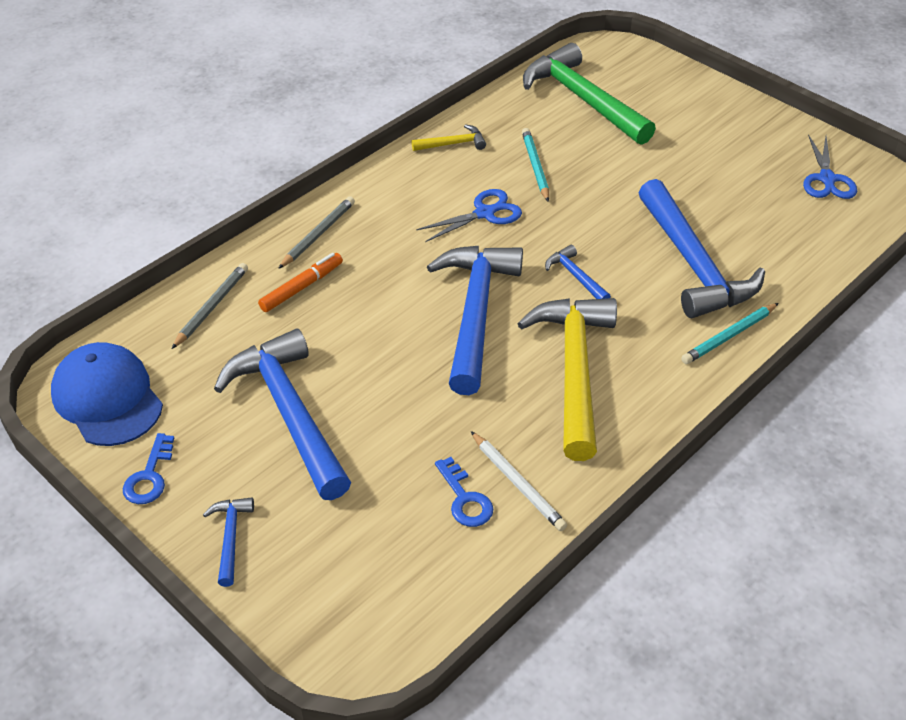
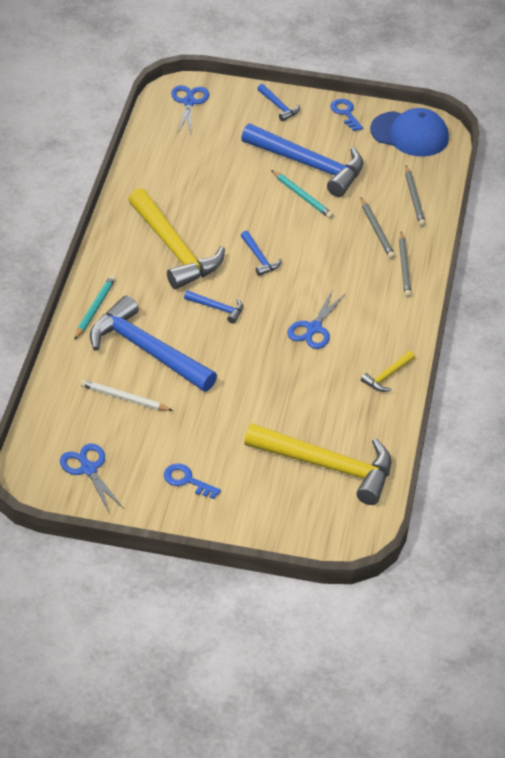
camera: 145 degrees right, 0 degrees up
(301, 287) = (377, 230): orange marker -> grey pencil
(360, 620) = (189, 102): none -> blue scissors
(465, 499) = (182, 164): blue key -> blue key (187, 480)
(475, 313) = (259, 258): blue hammer -> blue hammer, size x0.44
(518, 483) = (161, 181): white pencil -> white pencil (124, 398)
(535, 166) = (312, 383): turquoise pencil -> turquoise pencil (302, 196)
(583, 99) = (328, 466): green hammer -> yellow hammer

